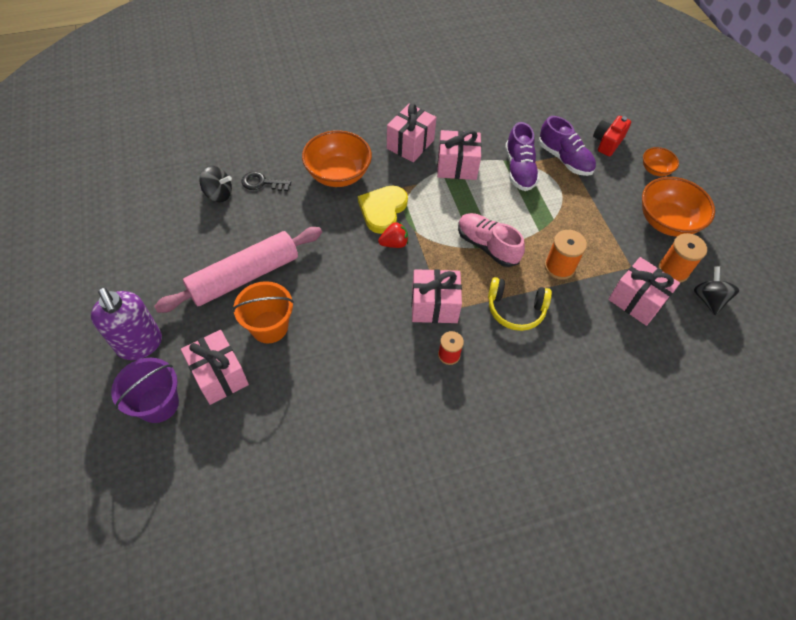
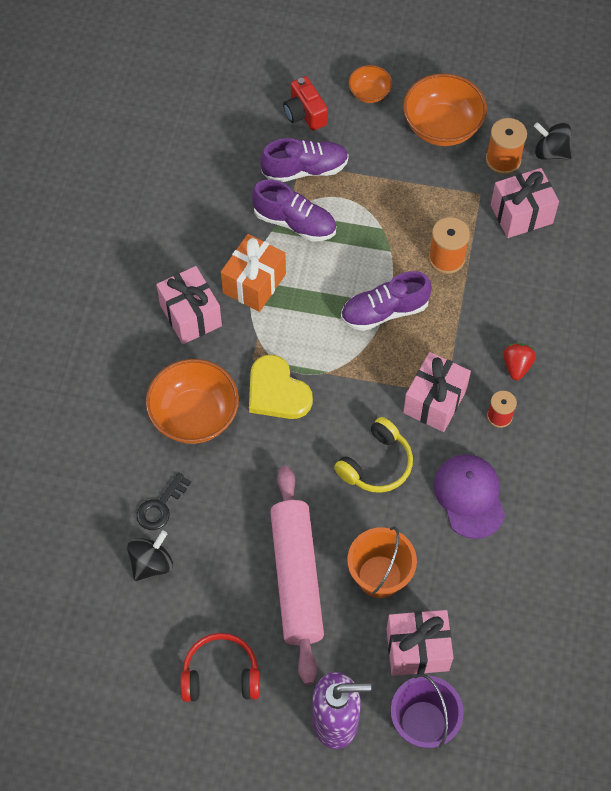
camera: 60 degrees left, 5 degrees up
(152, 262) = (221, 674): none -> red headphones
(367, 361) = (469, 496): none -> purple cap
(394, 243) = (331, 402): red strawberry -> red strawberry (516, 366)
(457, 166) = (254, 283): pink gift -> orange gift
(487, 246) = (384, 311): pink shoe -> purple shoe
(515, 309) = (477, 327): yellow headphones -> yellow headphones (376, 464)

